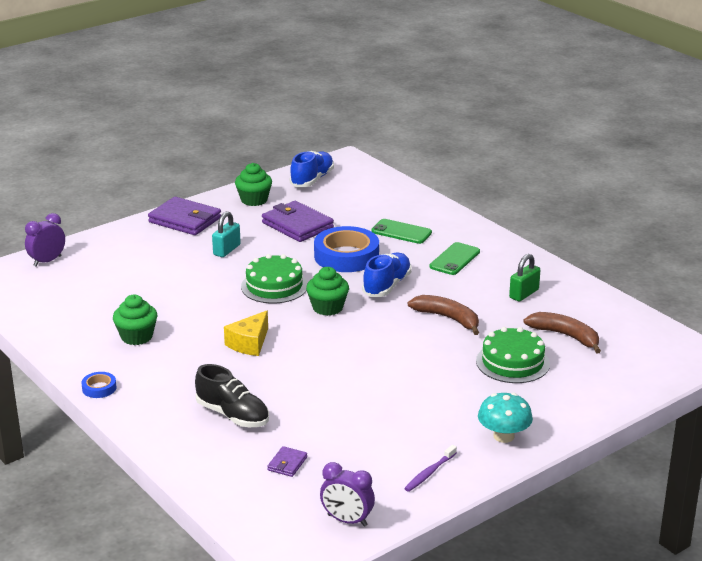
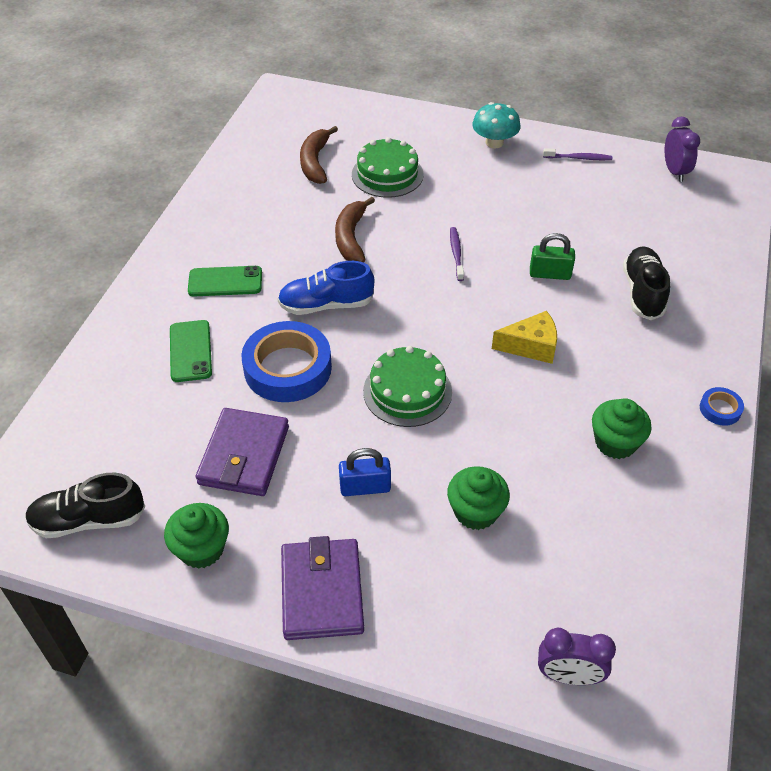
camera: 125 degrees left, 20 degrees up
(226, 250) = (365, 487): turquoise padlock -> blue padlock
(287, 464) = (658, 229): purple wallet -> none
(312, 179) = (88, 520): blue shoe -> black shoe
(327, 308) = (410, 326): green cupcake -> green cupcake (476, 511)
(377, 354) = (456, 253): none -> purple toothbrush
(524, 294) = (260, 210): green padlock -> green padlock (550, 274)

